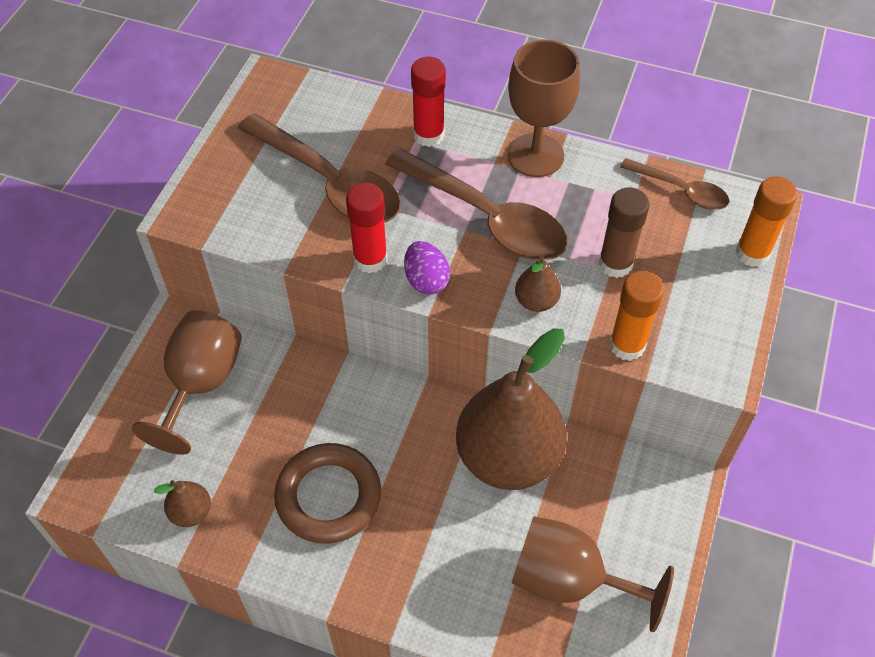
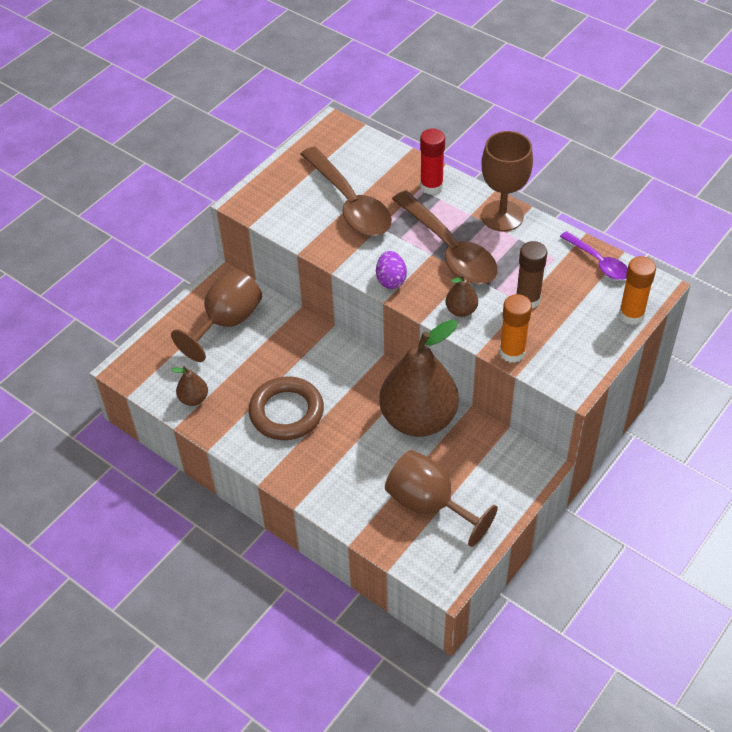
camera: 20 degrees right, 5 degrees down
(370, 259) = (358, 258): red glue stick -> none
(681, 190) = (598, 262): brown spoon -> purple spoon

